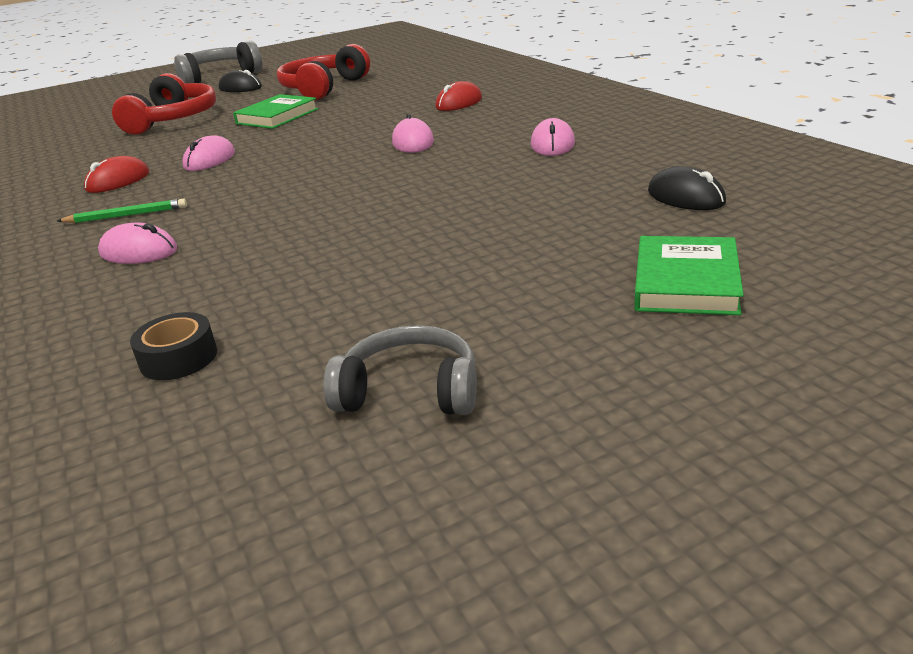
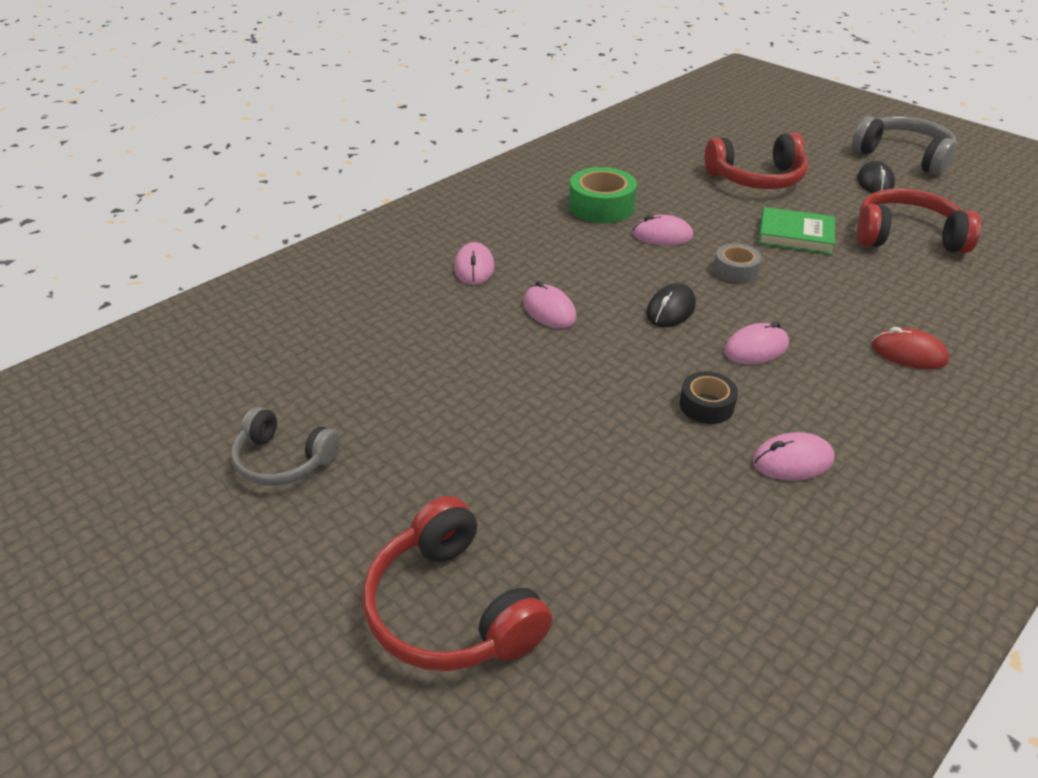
camera: 70 degrees right, 10 degrees up
(118, 181) = (601, 206): red mouse -> green tape
(126, 215) = (535, 237): green pencil -> none
(178, 358) = (327, 342): black tape -> black tape (706, 405)
(271, 216) = (549, 310): none -> pink mouse
(300, 139) = (735, 270): none -> grey tape
(409, 391) = (283, 460): grey headphones -> grey headphones turned 120 degrees clockwise
(685, 197) = (660, 599): black mouse -> black mouse (670, 309)
(686, 282) = (451, 608): green book -> red headphones

